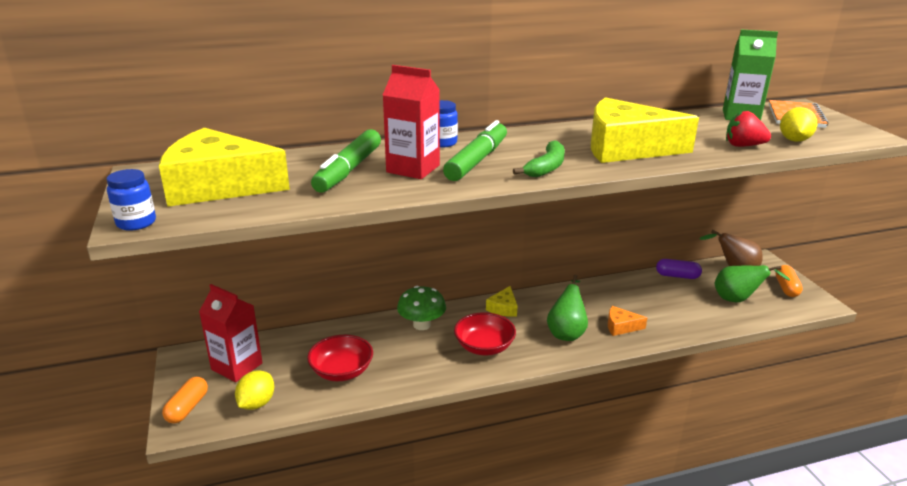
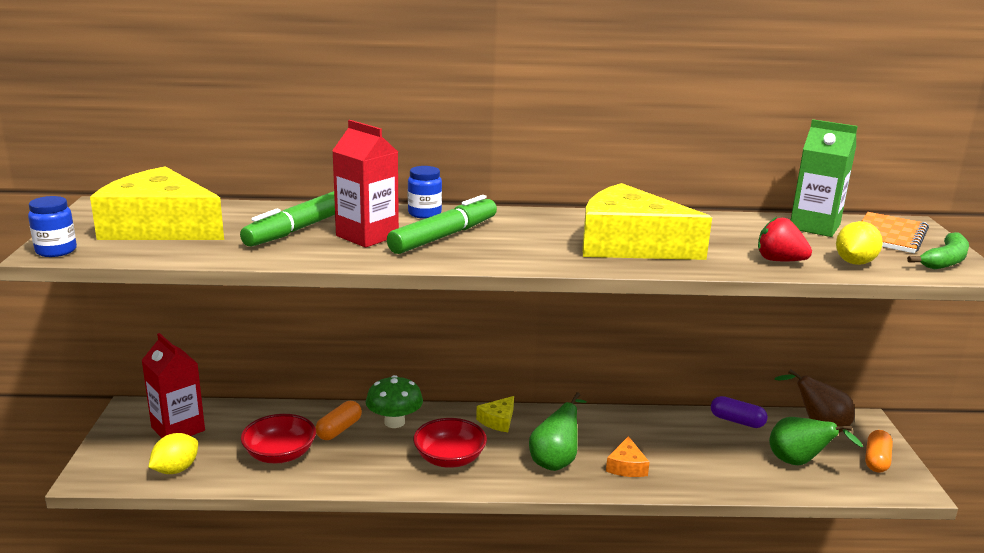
camera: 15 degrees right, 5 degrees down
(187, 408) = (107, 460): orange capsule -> orange capsule (339, 429)
(546, 167) = (513, 253): green banana -> green banana (944, 261)
(621, 326) = (626, 466): orange cheese -> orange cheese turned 105 degrees counterclockwise

